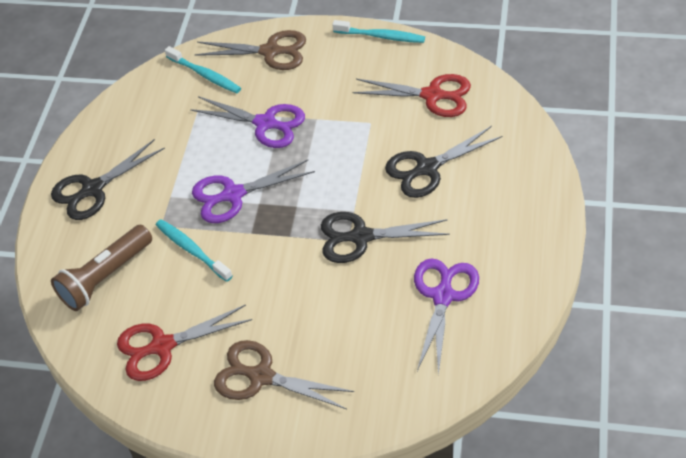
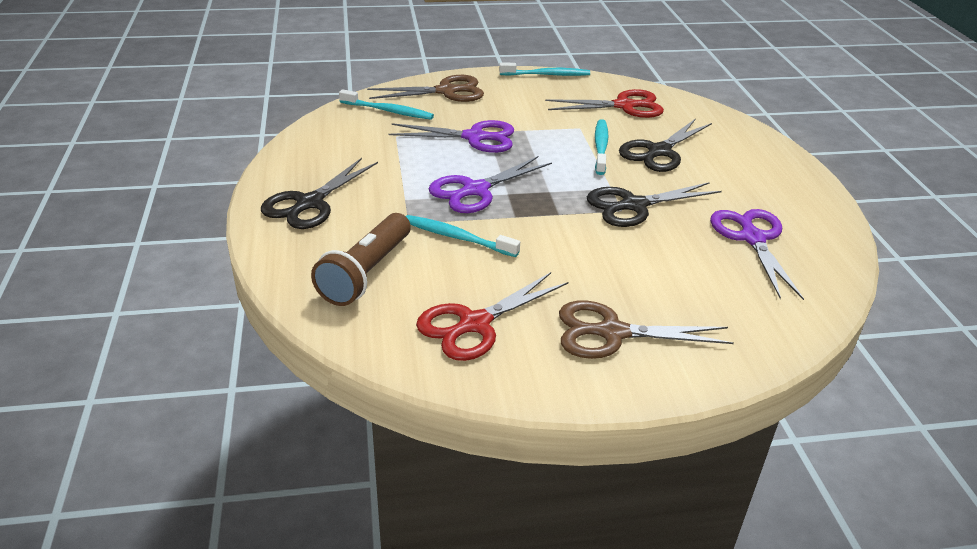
camera: 25 degrees left, 15 degrees down
(375, 153) = (600, 147): none -> turquoise toothbrush

